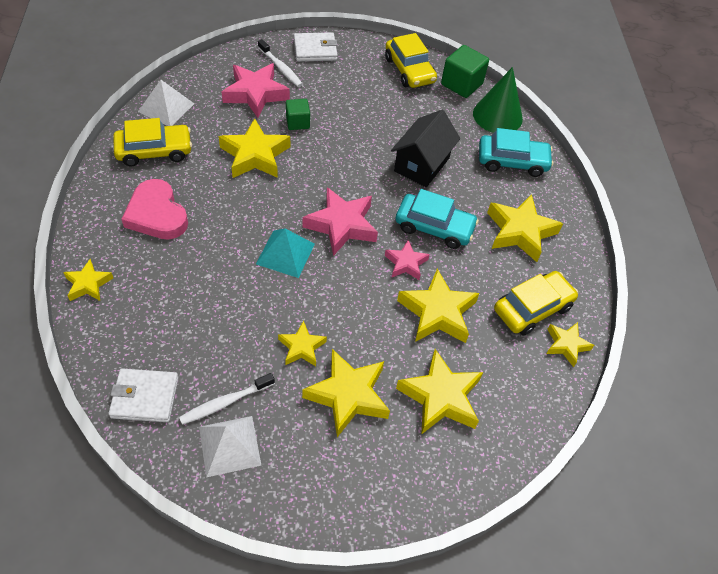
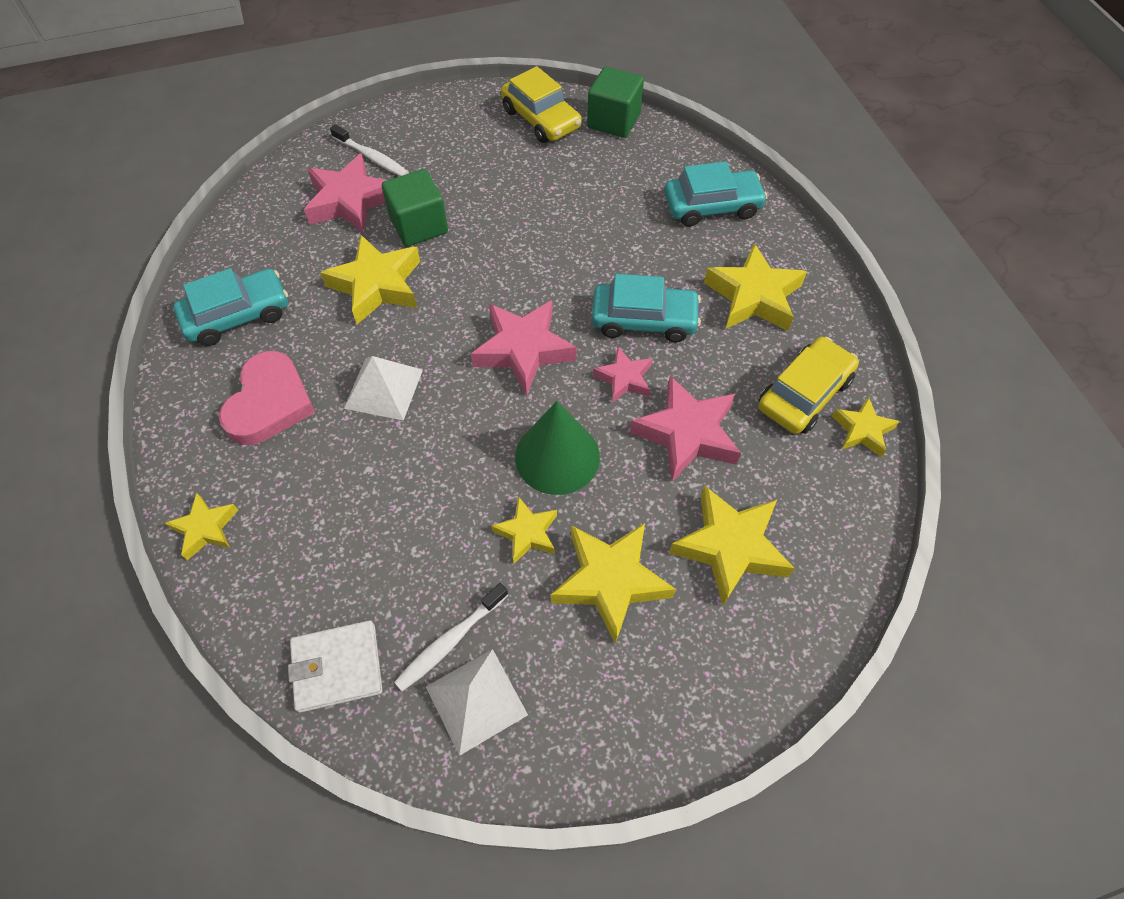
camera: 10 degrees left, 5 degrees up
(154, 151) = (238, 315): yellow car -> turquoise car
(157, 214) = (270, 403): pink heart -> pink heart turned 120 degrees counterclockwise
(166, 107) = (234, 250): white pyramid -> white pyramid (383, 388)
(285, 253) = (462, 409): turquoise pyramid -> none
(297, 122) = (419, 225): green cube -> green cube, size x1.58
(315, 50) = (409, 122): white wallet -> none
(421, 164) = (599, 240): black house -> none
(437, 312) = (687, 433): yellow star -> pink star
(497, 116) = (673, 151): green cone -> green cone (557, 456)

